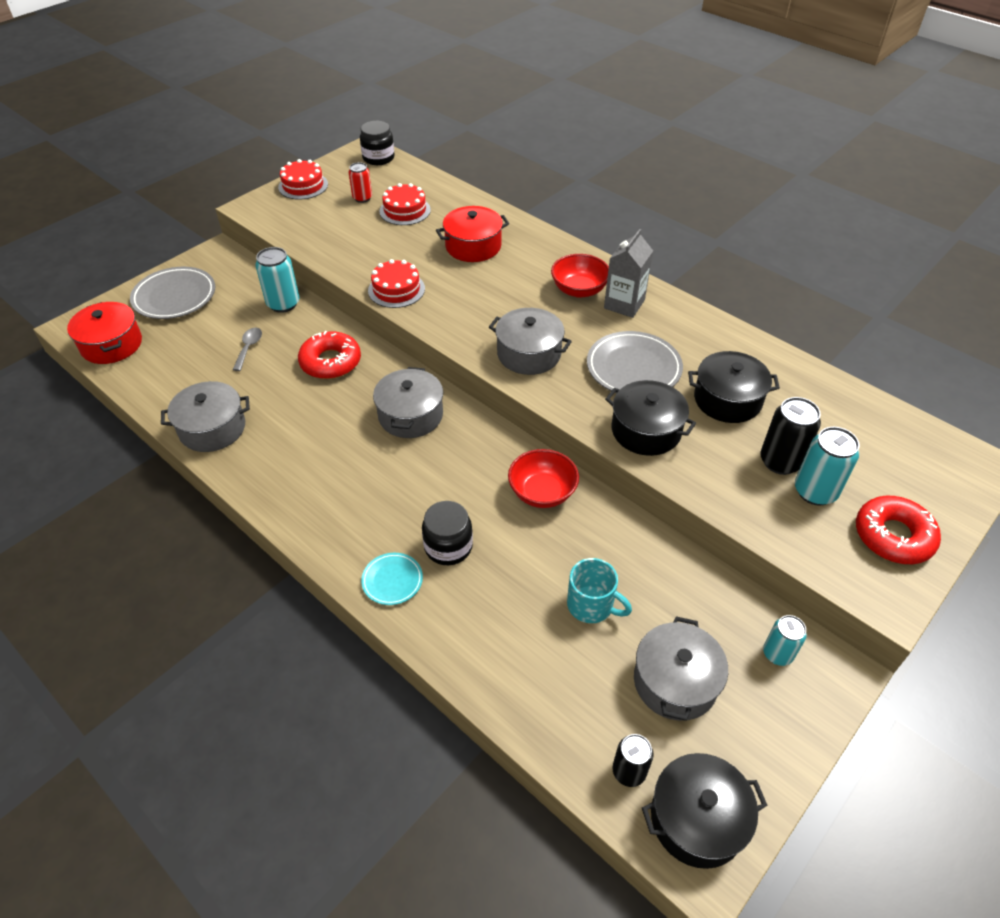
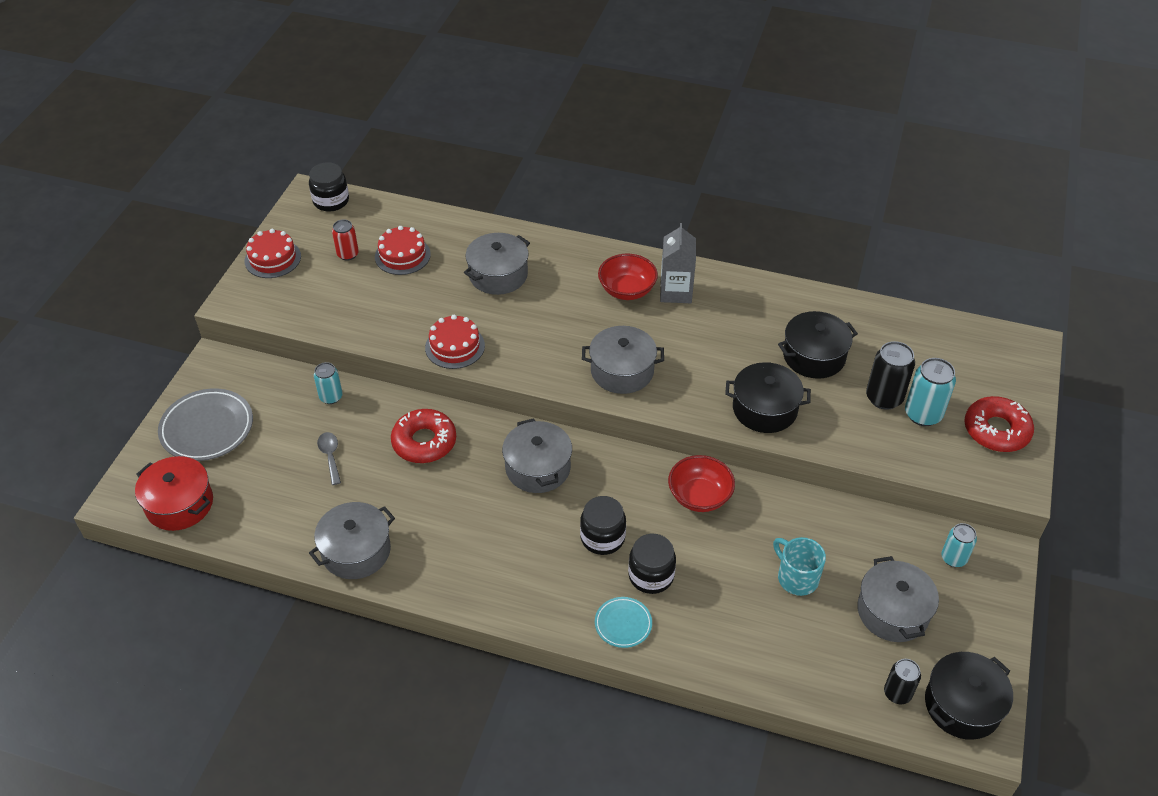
camera: 25 degrees left, 0 degrees up
(283, 304) = (331, 397): turquoise can -> turquoise can, size x0.64
(426, 495) = (602, 538): none -> black jar
(473, 246) = (498, 275): red pot -> grey pot
(591, 605) = (796, 577): turquoise mug -> turquoise mug turned 135 degrees counterclockwise
(633, 368) = (721, 353): grey plate -> none

